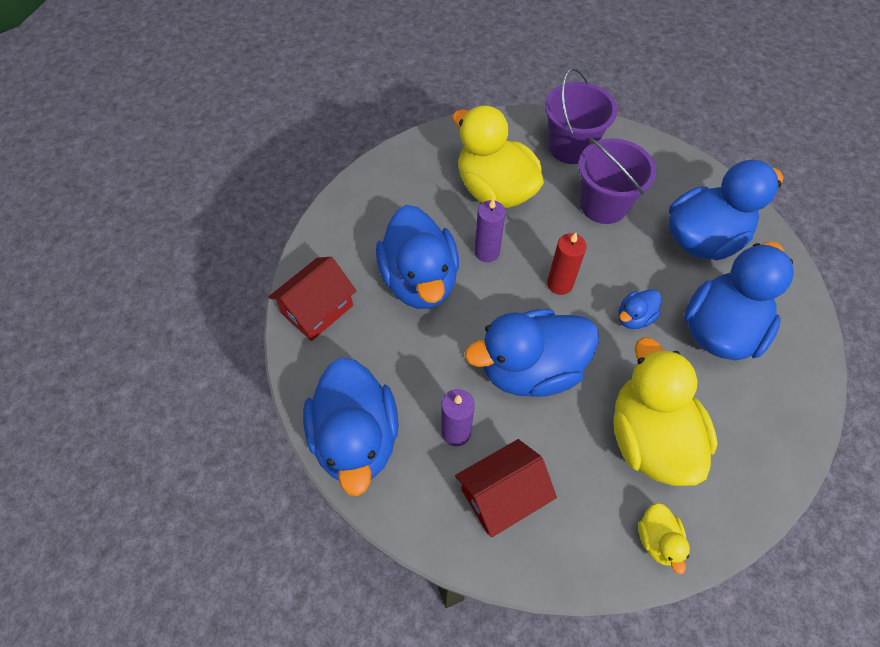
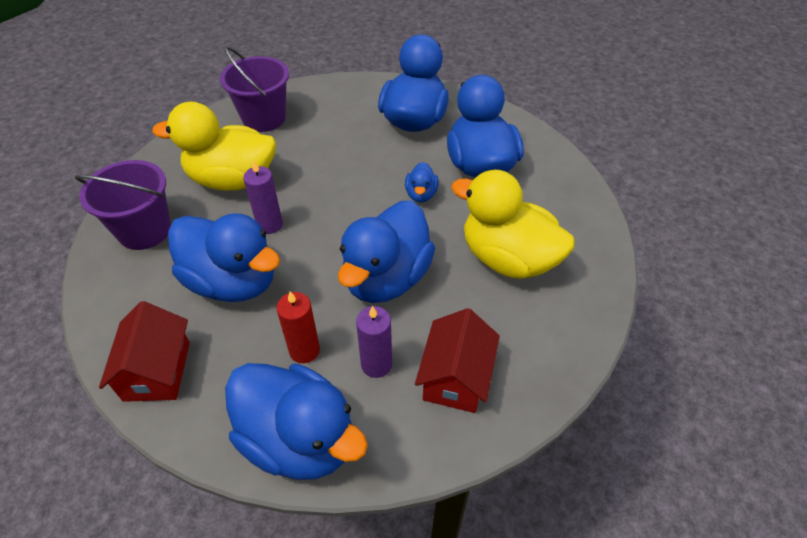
camera: 45 degrees left, 10 degrees down
(560, 284) = (348, 208): red candle -> red candle (304, 350)
(603, 205) = (327, 140): purple bucket -> purple bucket (144, 230)
(657, 540) = (578, 315): yellow duck -> none

